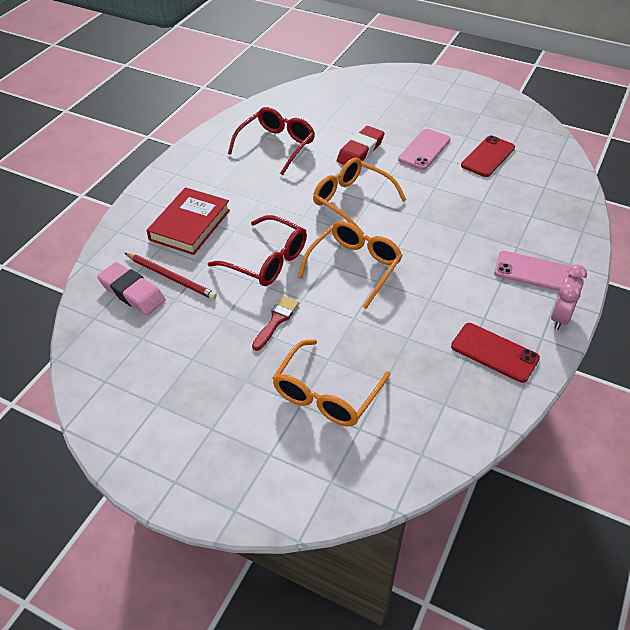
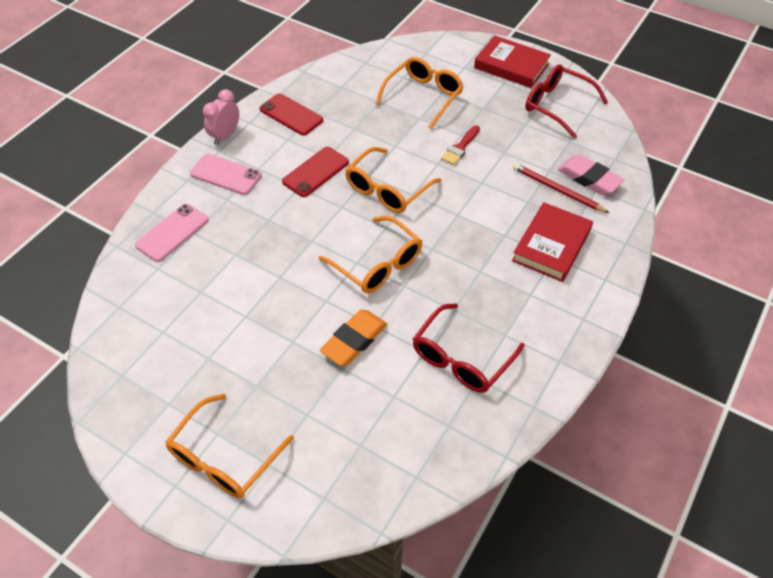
camera: 175 degrees left, 5 degrees up
(196, 463) = (511, 66): none -> red book
(267, 261) = (469, 200): red glasses -> red glasses (557, 105)
(360, 151) = (354, 340): red eraser -> orange eraser
(424, 149) = (272, 337): pink phone -> pink phone (172, 232)
(429, 93) = (224, 458): none -> orange glasses
(488, 156) = (198, 319): red phone -> red phone (315, 172)

